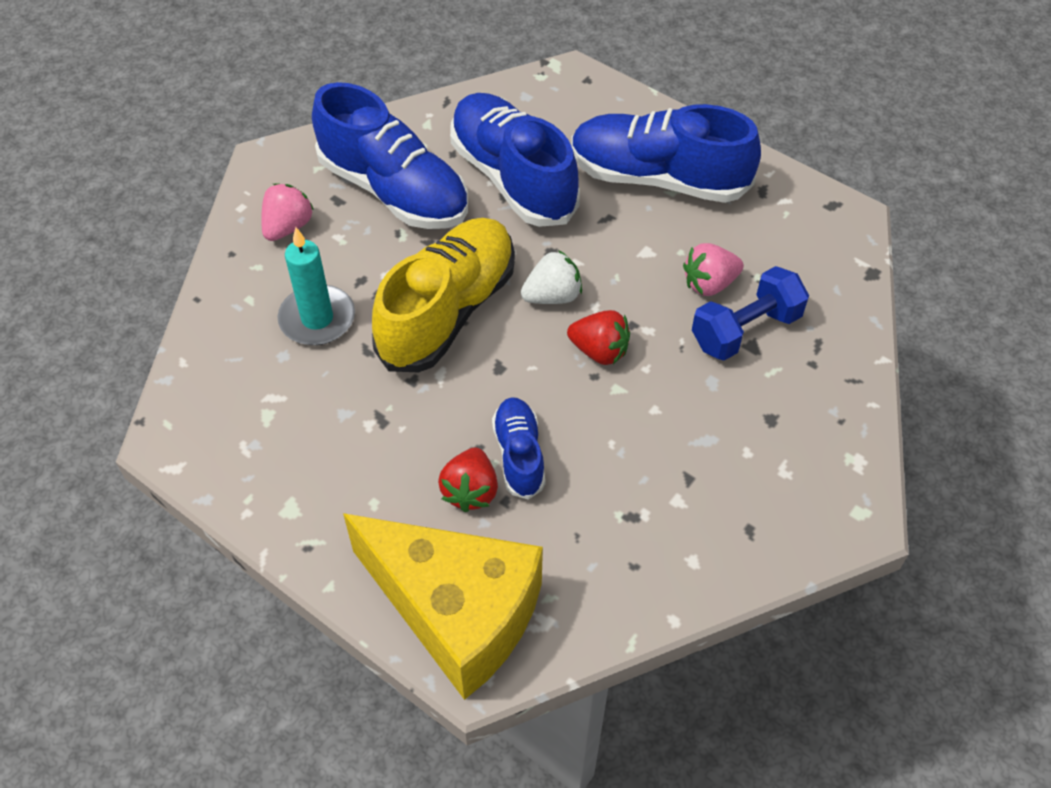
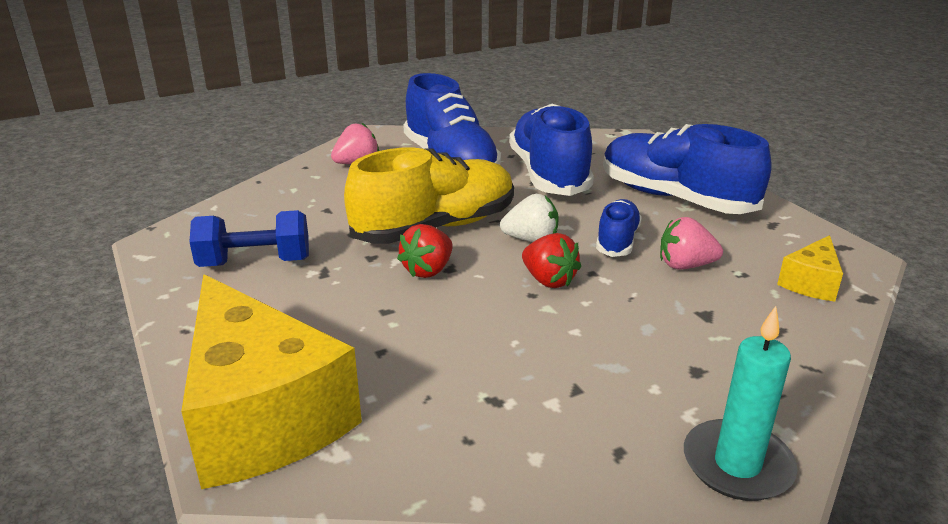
camera: 25 degrees right, 25 degrees down
(317, 319) = (331, 209): turquoise candle -> turquoise candle (737, 464)
(470, 491) = (355, 335): red strawberry -> red strawberry (428, 270)
(519, 455) = (420, 325): blue shoe -> blue shoe (617, 241)
(745, 330) = (705, 302): blue dumbbell -> blue dumbbell (255, 263)
(822, 269) = (811, 283): none -> yellow cheese

